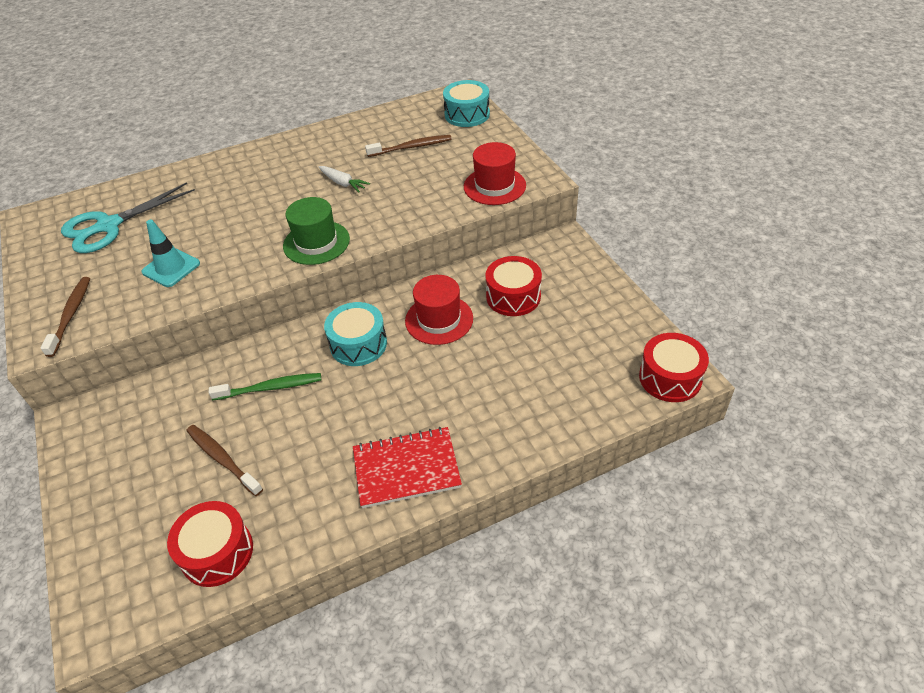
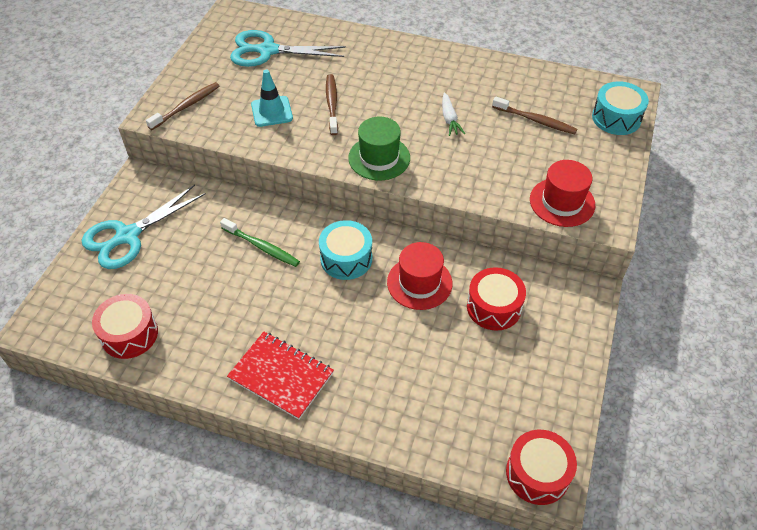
camera: 40 degrees right, 5 degrees up
(115, 474) = (128, 236): none -> turquoise scissors
(222, 459) = (189, 275): brown toothbrush -> brown toothbrush (332, 104)

